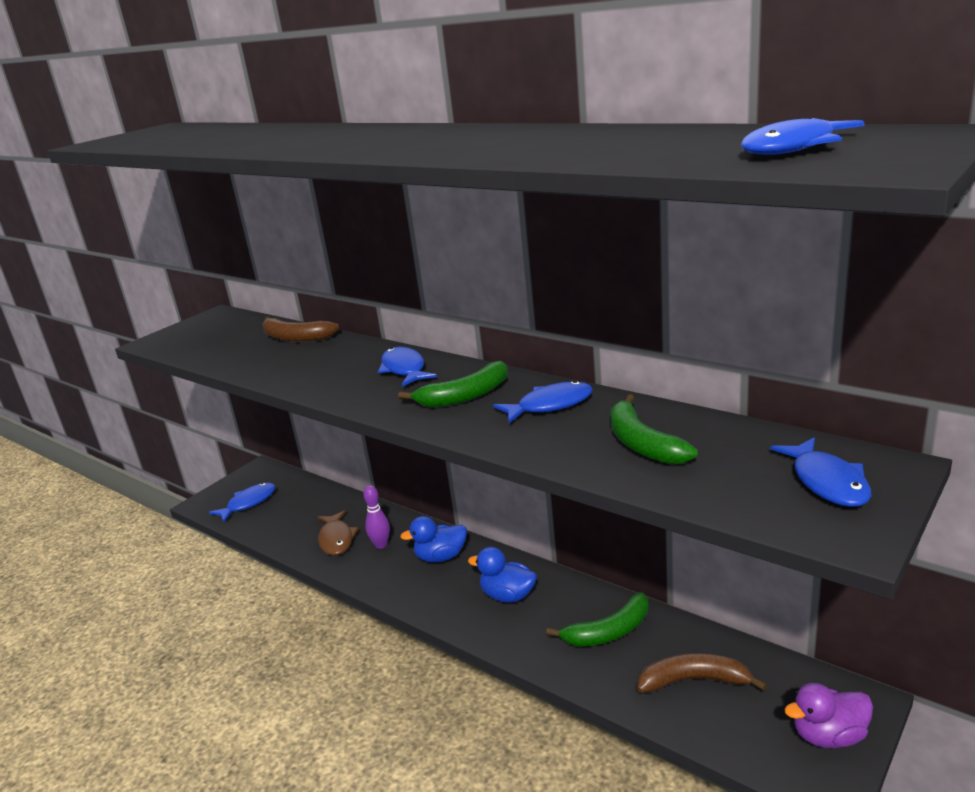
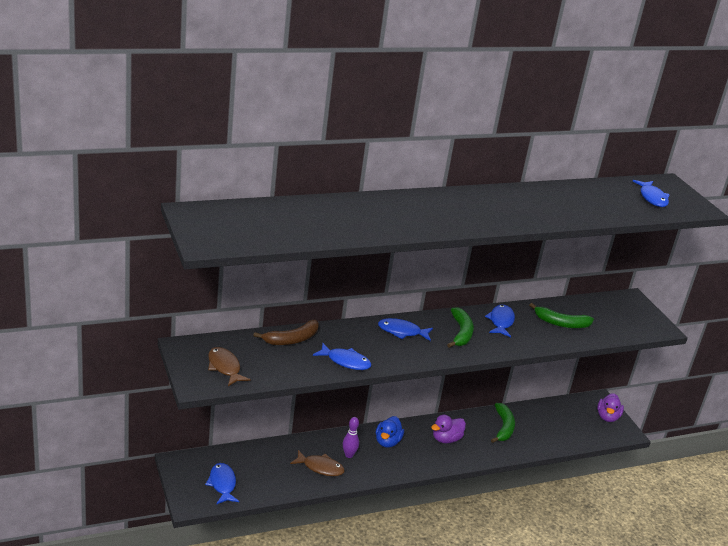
camera: 65 degrees left, 5 degrees up
(199, 338) = (225, 367): none -> brown fish
(508, 595) = (446, 439): blue duck -> purple duck
(694, 680) = (553, 426): brown banana -> none
(827, 482) = (628, 312): blue fish -> blue fish (345, 361)

